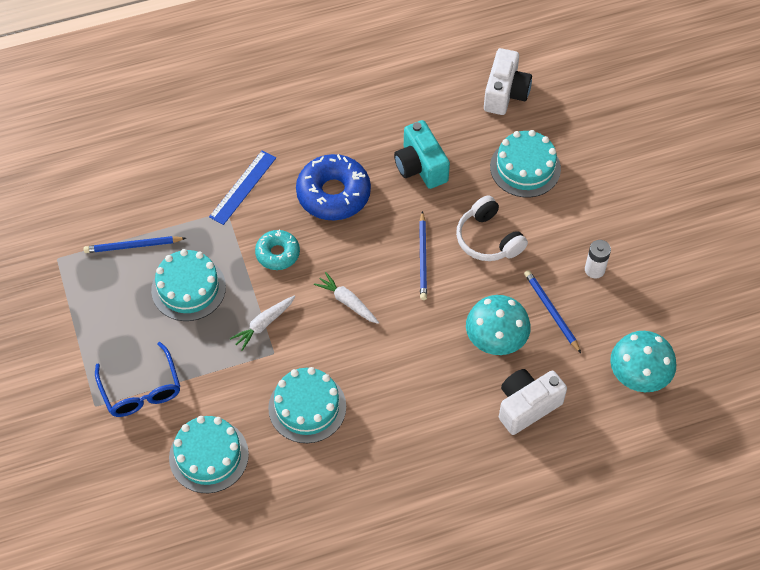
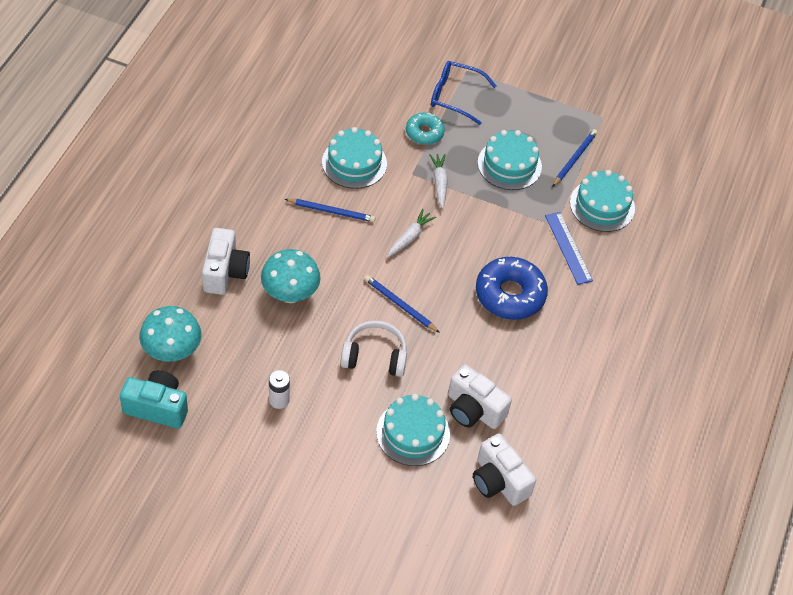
camera: 125 degrees right, 5 degrees down
(209, 456) = (373, 97): turquoise cake -> turquoise cake (602, 205)
(277, 253) = (489, 228): turquoise donut -> turquoise donut (424, 133)
(347, 302) = (410, 237): white carrot -> white carrot turned 45 degrees counterclockwise
(420, 166) = (482, 366): turquoise camera -> turquoise camera (157, 407)
(464, 146) = (473, 409): none -> white camera
(551, 311) = (276, 344): blue pencil -> blue pencil (331, 211)

